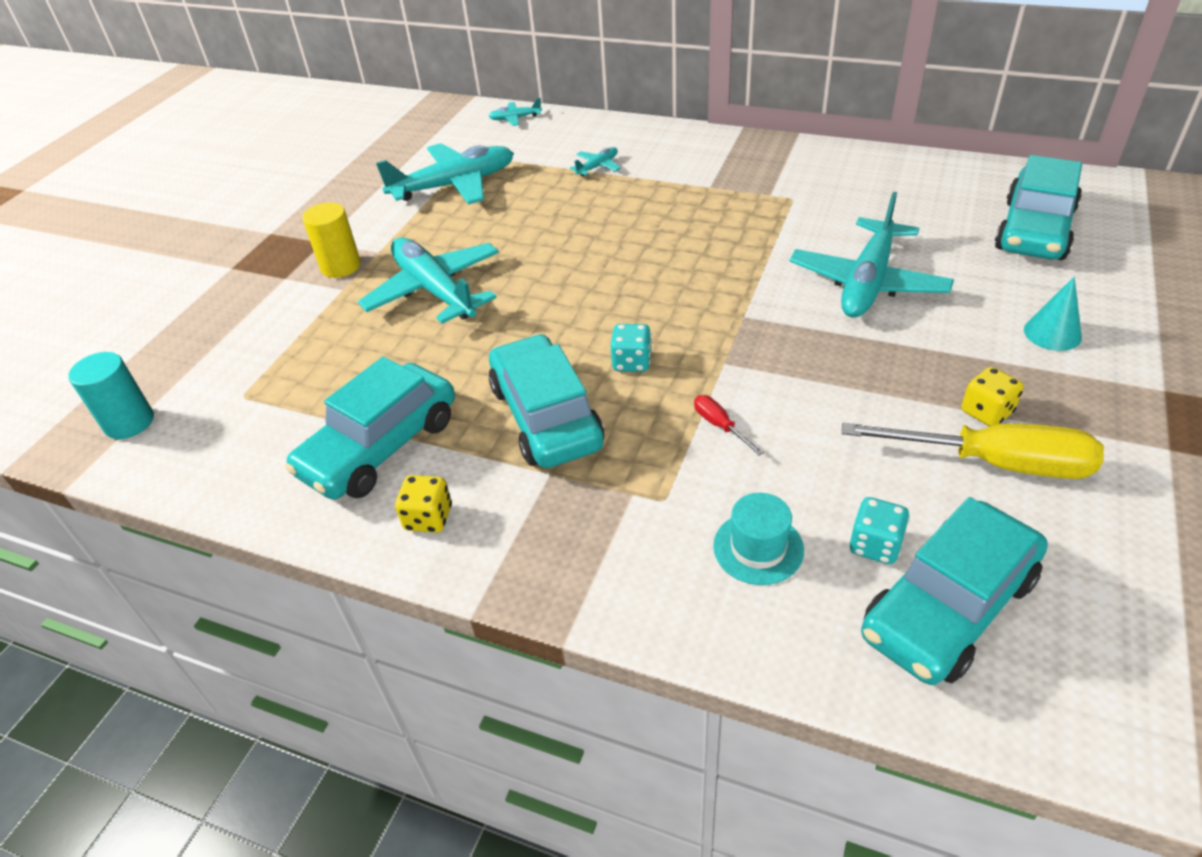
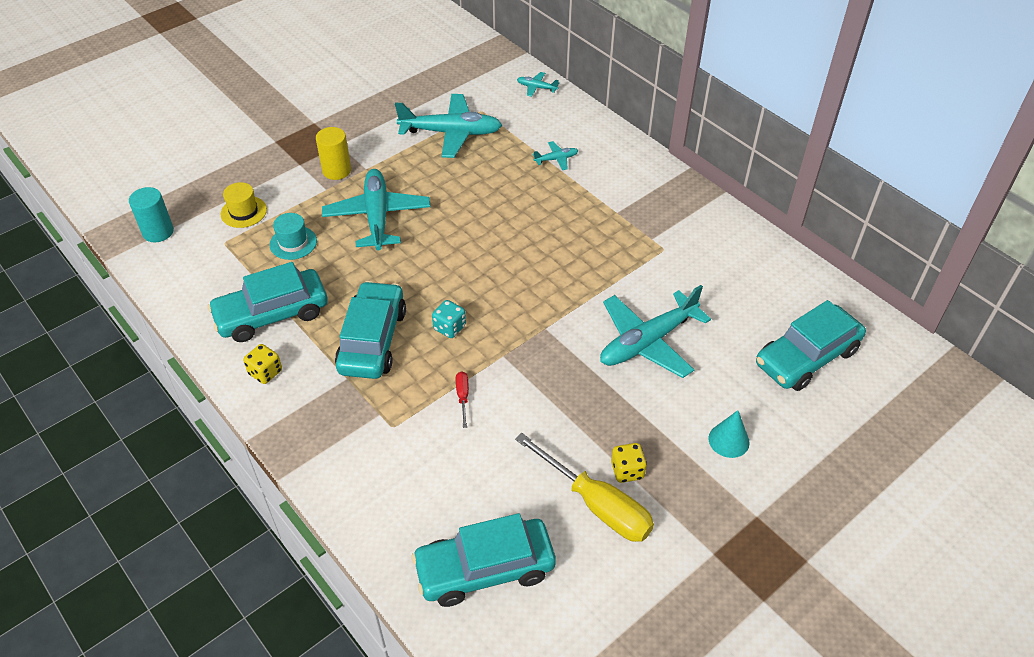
camera: 25 degrees right, 5 degrees up
(245, 353) = (243, 212): none -> yellow hat
(758, 548) = (417, 482): turquoise hat -> turquoise hat (293, 243)
(875, 545) = (480, 515): turquoise dice -> none

